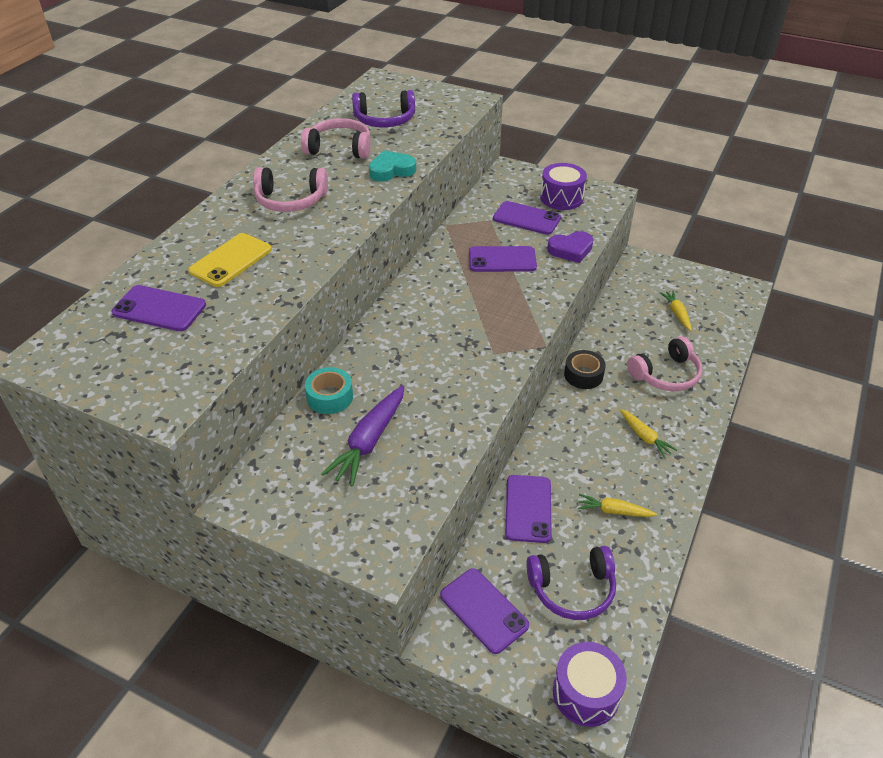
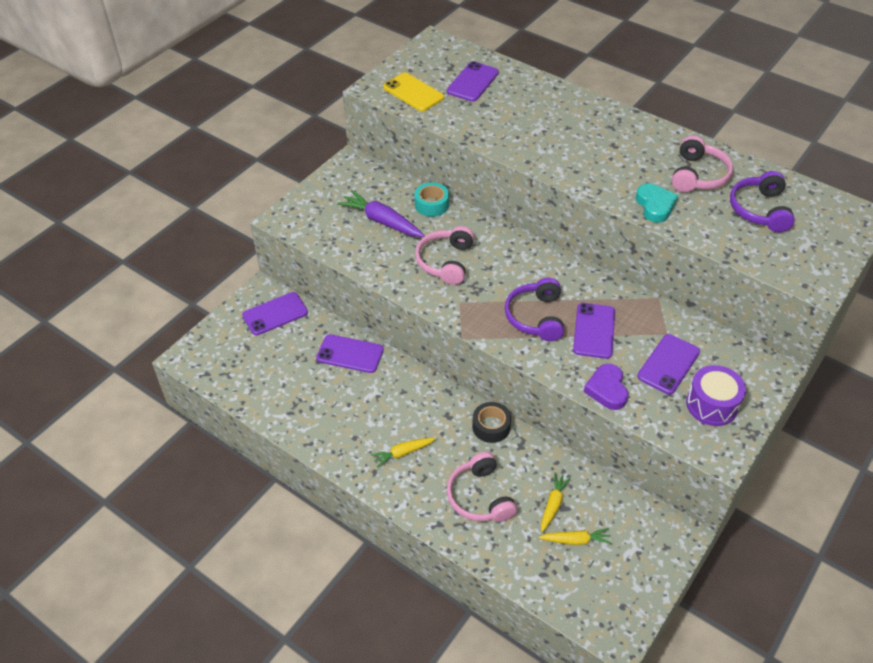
camera: 100 degrees right, 5 degrees up
(231, 260) = (524, 112): yellow phone -> yellow phone (413, 92)
(291, 200) = (606, 143): pink headphones -> pink headphones (445, 262)
(572, 589) = (273, 365): purple headphones -> purple headphones (536, 317)
(586, 693) = (198, 354): purple drum -> none
(614, 511) = (331, 408): yellow carrot -> yellow carrot (553, 504)

